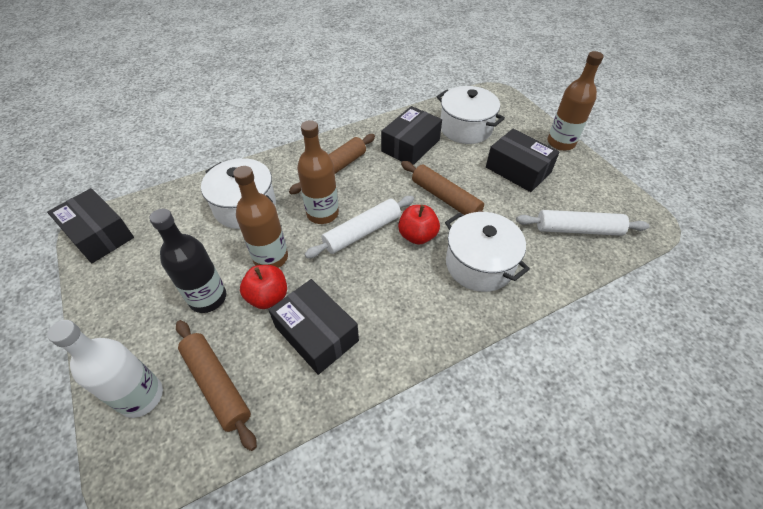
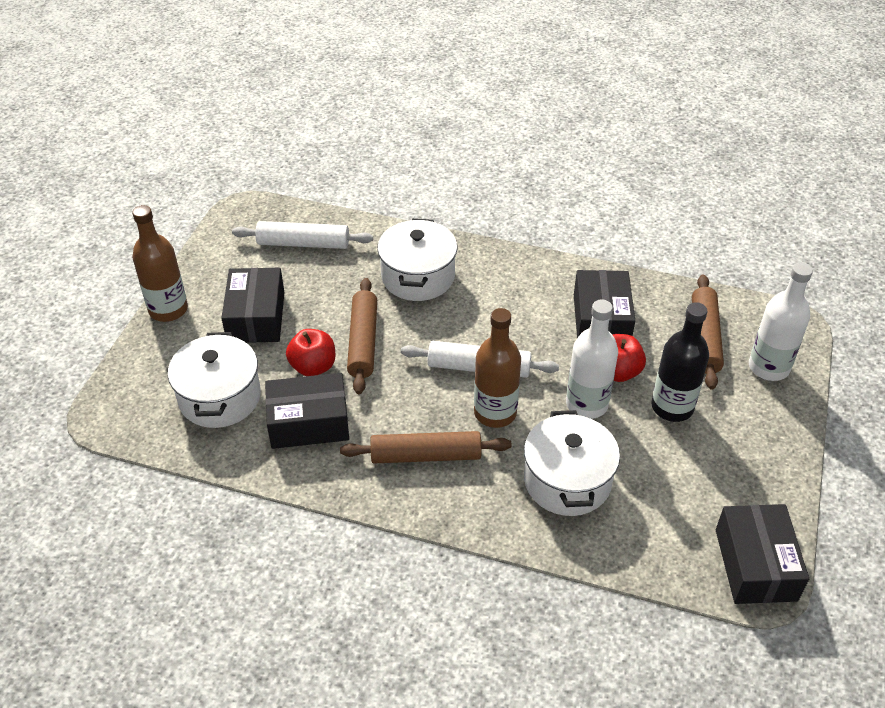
camera: 135 degrees left, 5 degrees down
(270, 258) = (586, 404): brown bottle -> white bottle
(417, 236) = (435, 330): red apple -> red apple (313, 367)
(578, 229) = (303, 243): white rolling pin -> white rolling pin turned 45 degrees counterclockwise

